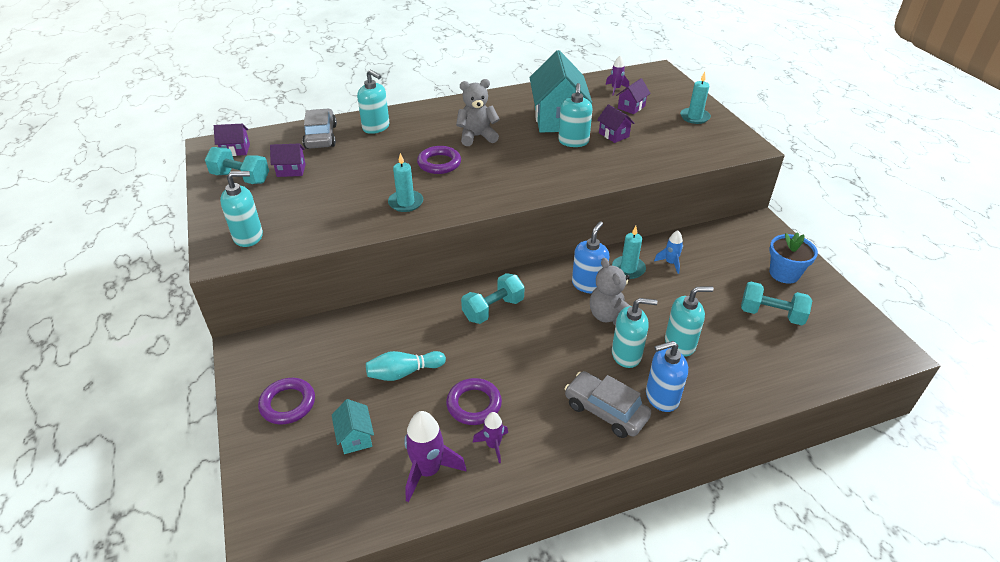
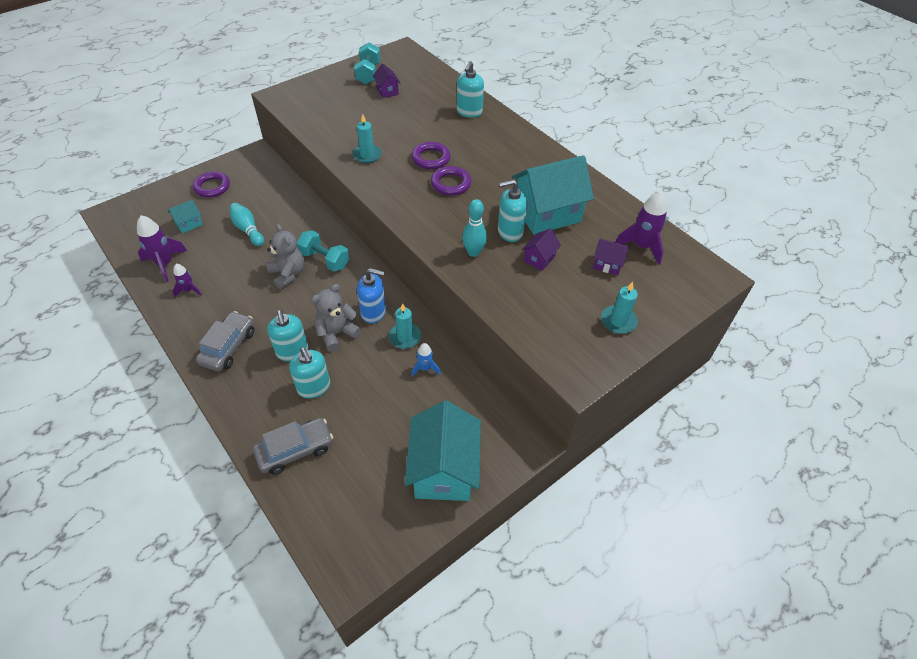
camera: 70 degrees right, 10 degrees up
(235, 150) = (402, 60): purple house -> none
(248, 236) = (302, 99): turquoise soap dispenser -> none
(321, 137) = (440, 90): grey car -> grey car (295, 450)
(474, 404) = (224, 272): purple ring -> purple ring (450, 184)
(477, 136) = (485, 169): grey teddy bear -> grey teddy bear (288, 274)
(593, 165) = (473, 252): none -> turquoise bowling pin
(615, 89) = (641, 246): purple rocket -> purple rocket, size x1.72
(661, 397) = (248, 381): blue soap dispenser -> none
(771, 314) = (373, 459): turquoise dumbbell -> none
(784, 273) = (444, 470): blue flower pot -> turquoise house

